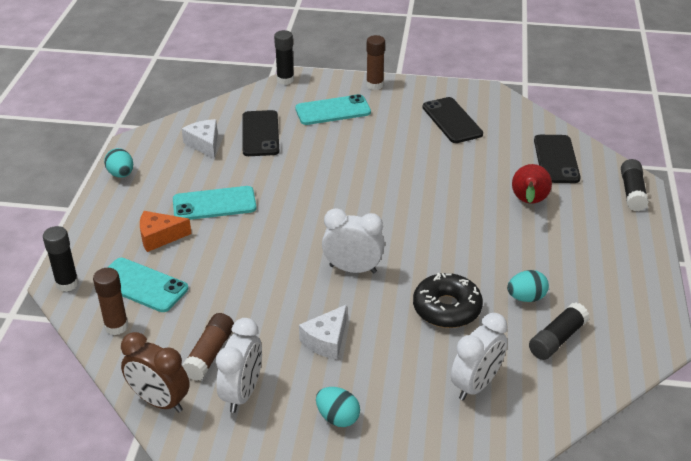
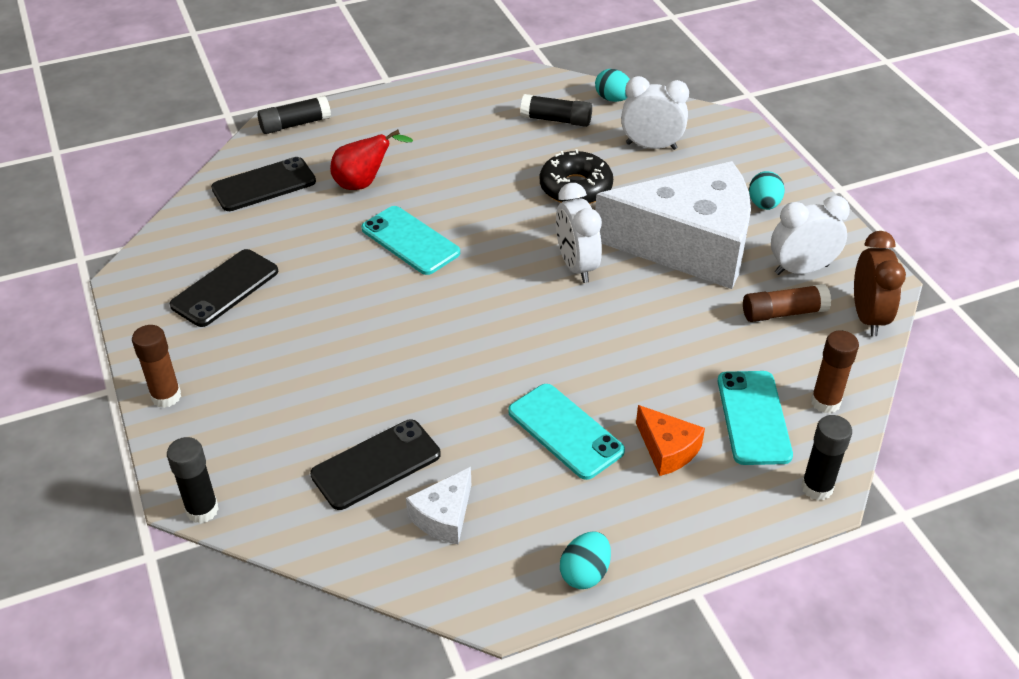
camera: 120 degrees left, 5 degrees up
(326, 340) = (688, 245): white cheese -> white cheese, size x2.49
(333, 111) = (266, 412): turquoise phone -> turquoise phone (410, 241)
(526, 298) = (518, 148): turquoise egg -> turquoise egg (613, 99)

